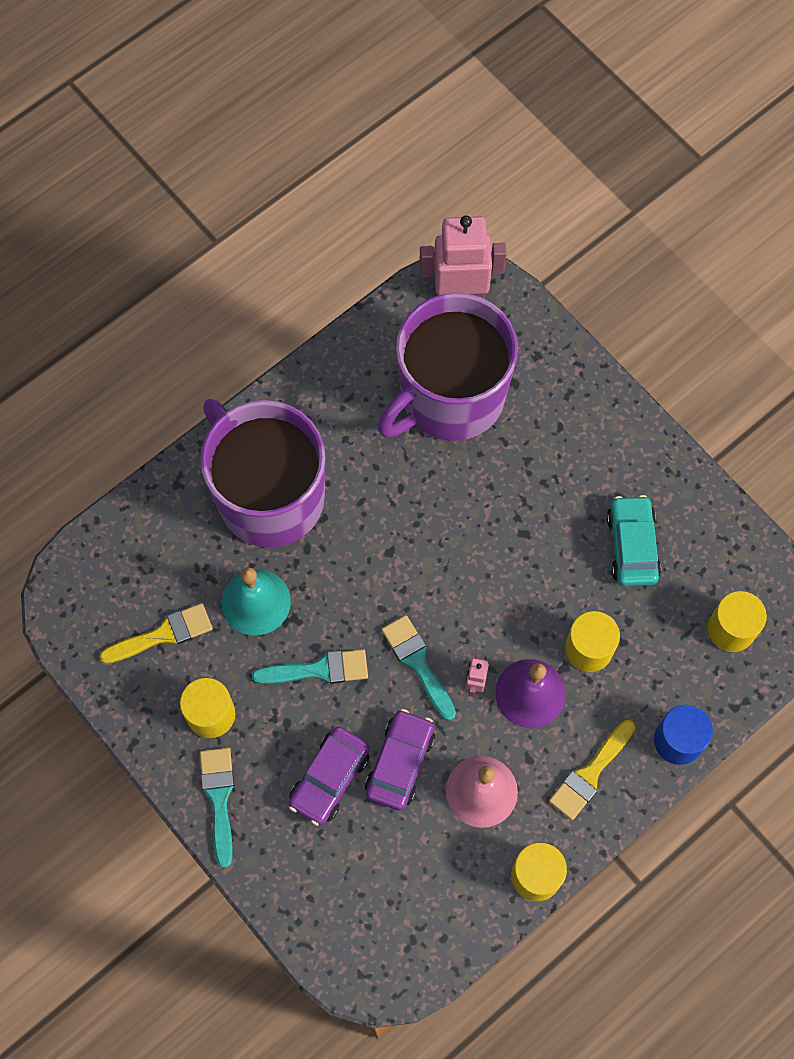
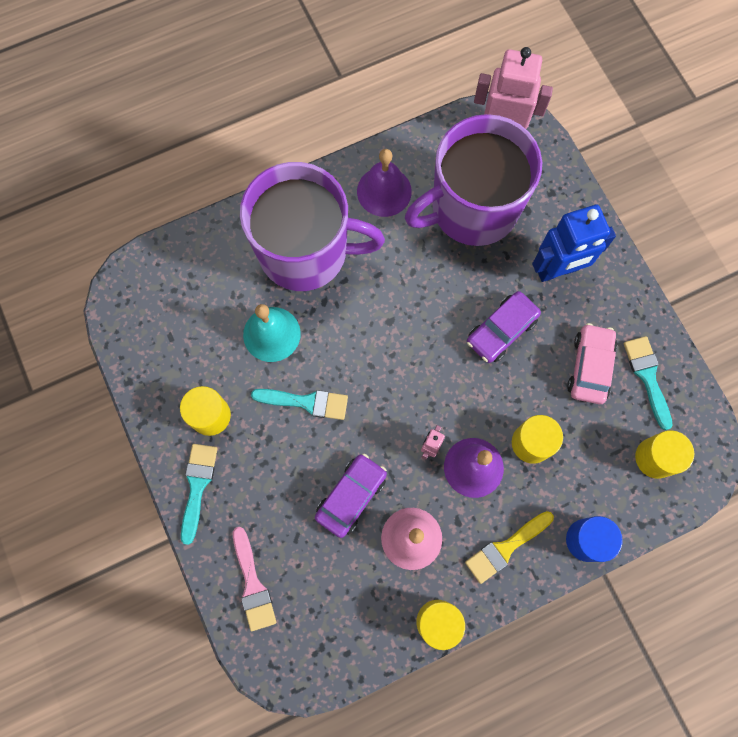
camera: 15 degrees right, 5 degrees up
(163, 634) = (191, 341): yellow brush -> none
(269, 495) = (305, 251): purple mug -> purple mug turned 120 degrees clockwise
(315, 891) = (252, 584): none -> pink brush
(329, 778) = (290, 494): purple car -> purple car (501, 330)
(341, 402) = (384, 191): none -> purple bell
(417, 663) = (388, 417): turquoise brush -> turquoise brush (647, 377)
(567, 444) = (557, 270): none -> blue robot
(632, 546) = (590, 367): turquoise car -> pink car

